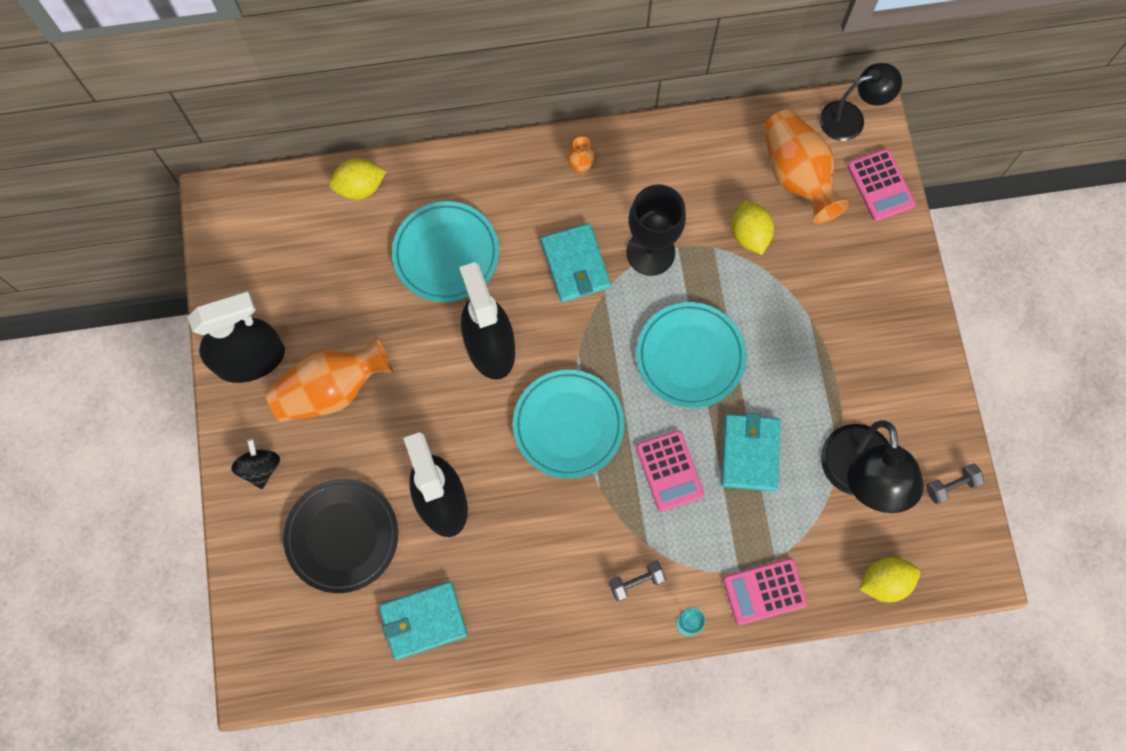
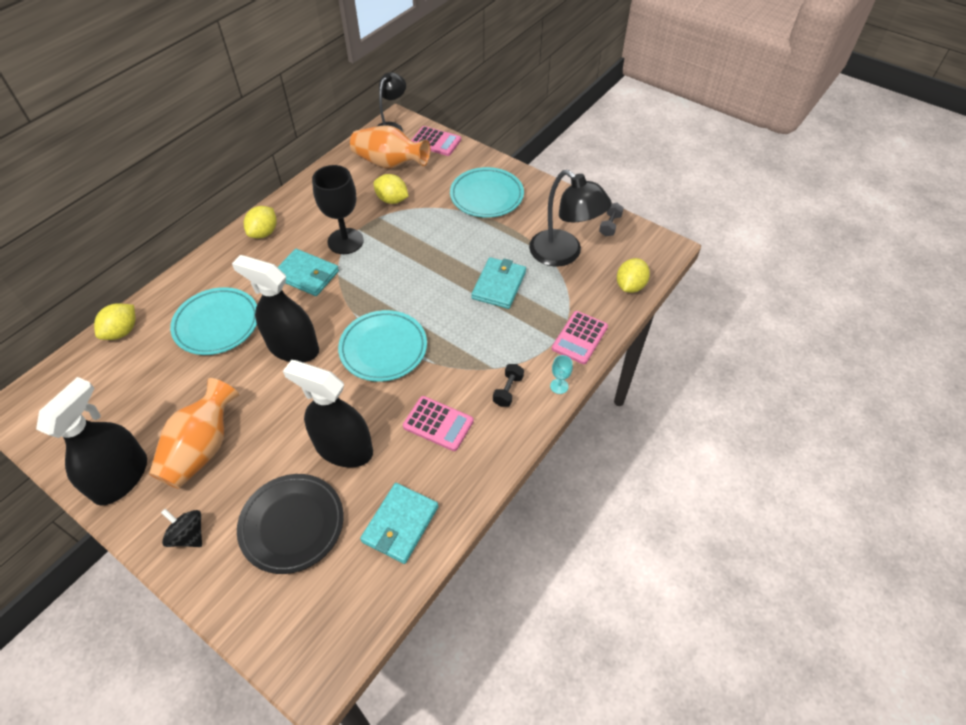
camera: 45 degrees left, 20 degrees down
(580, 167) = (264, 233): orange vase -> yellow lemon
(636, 582) = (508, 390): grey dumbbell -> black dumbbell
(669, 471) = (465, 325): pink calculator -> pink calculator (438, 424)
(690, 356) = (418, 268): turquoise plate -> turquoise plate (486, 196)
(750, 453) = (499, 285): turquoise wallet -> turquoise wallet turned 60 degrees clockwise

